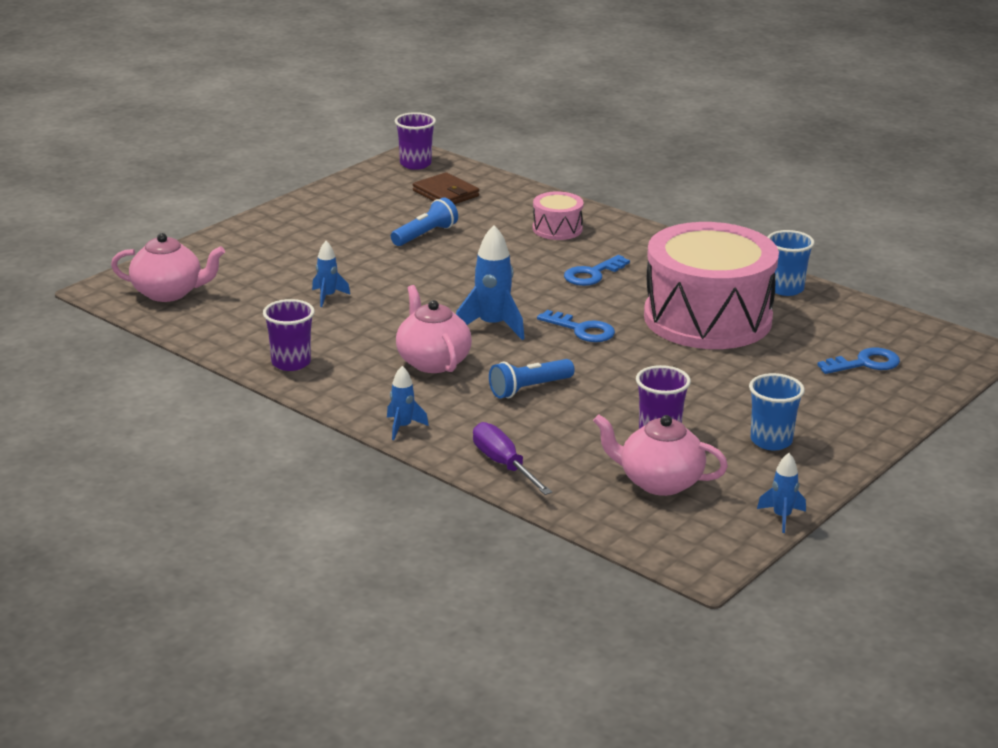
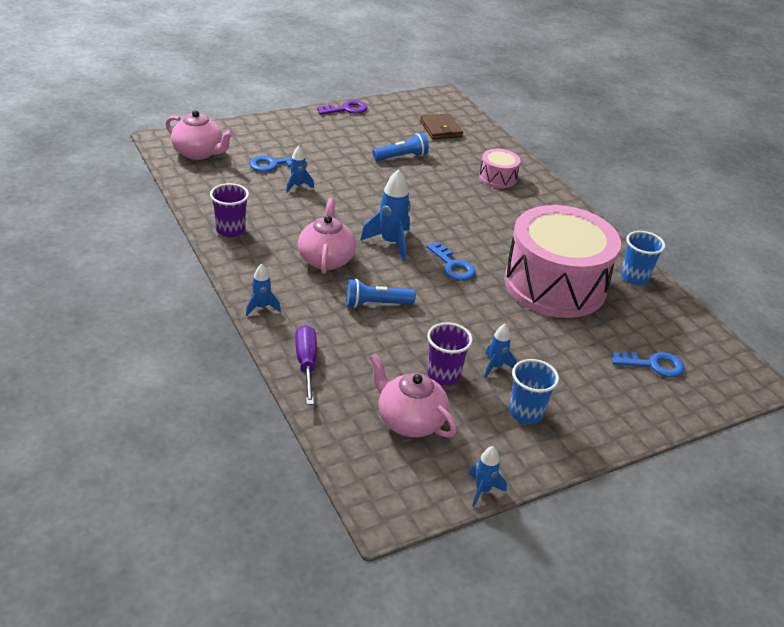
camera: 20 degrees right, 10 degrees up
(309, 199) = (346, 109): none -> purple key
(415, 164) = (438, 101): purple cup -> none
(592, 274) = (495, 221): blue key -> blue key (273, 164)
(707, 410) = (495, 366): none -> blue rocket

